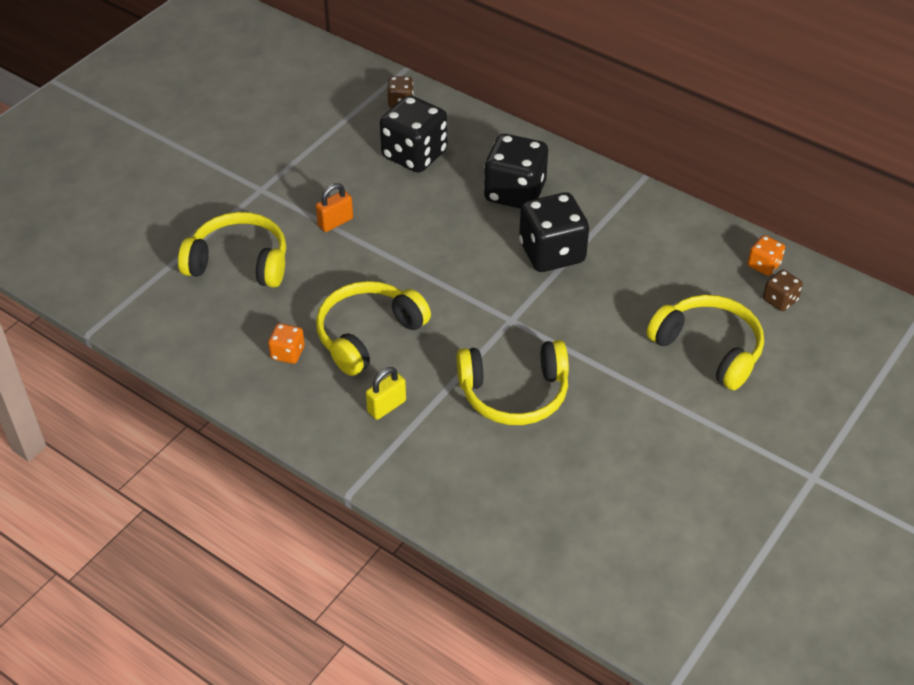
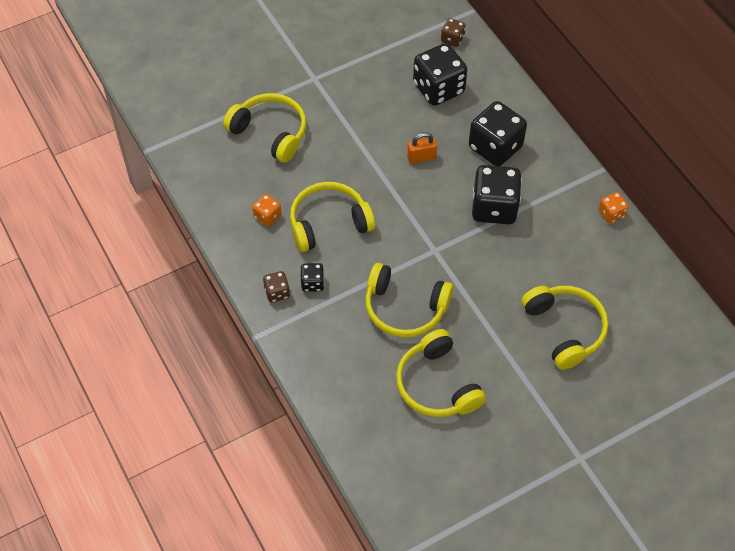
camera: 25 degrees right, 10 degrees up
(335, 222) = (352, 125): orange padlock -> orange padlock (421, 158)
(386, 406) = (312, 283): yellow padlock -> black dice
(603, 462) = (437, 385): none -> yellow headphones
(763, 265) = (648, 278): orange dice -> orange dice (611, 214)
(780, 300) = (643, 311): brown dice -> brown dice (277, 292)

